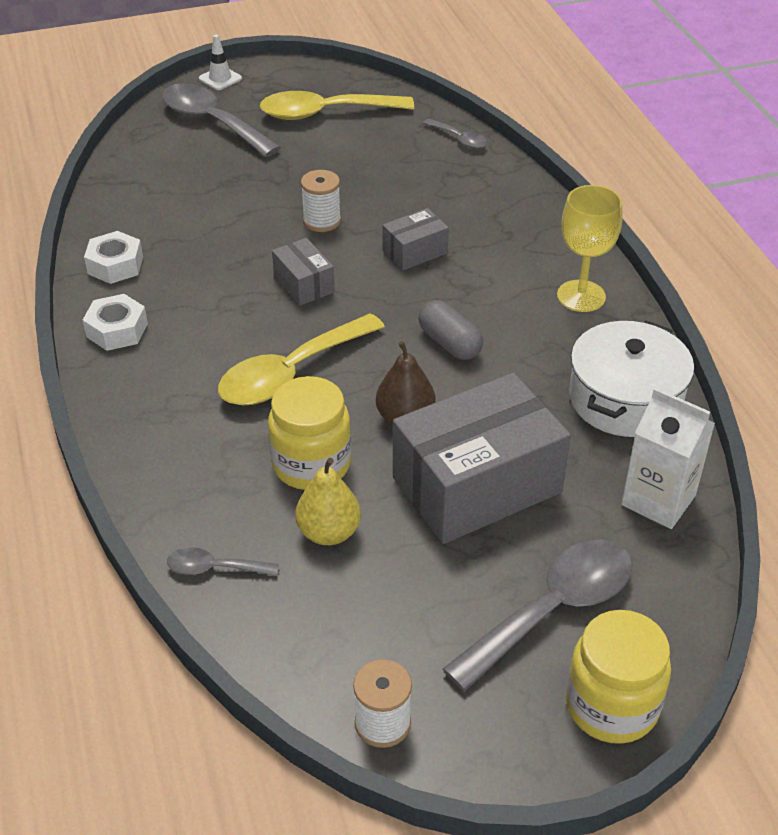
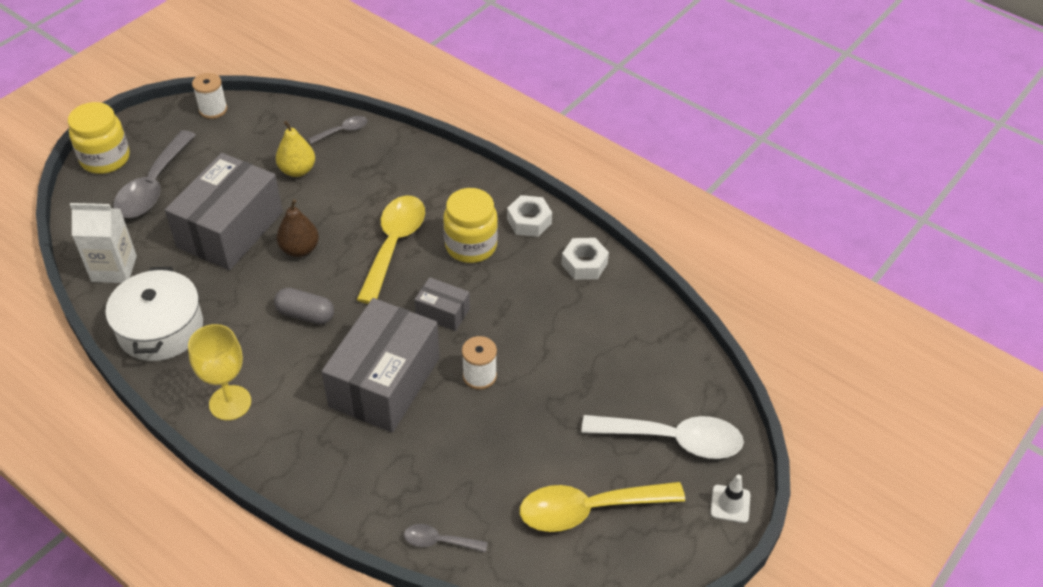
camera: 145 degrees right, 5 degrees up
(212, 122) = (673, 440): grey spoon -> white spoon
(311, 464) = (335, 198): yellow jar -> yellow jar (471, 246)
(326, 113) = (589, 509): yellow spoon -> yellow spoon turned 150 degrees counterclockwise
(415, 252) = (384, 382): grey box -> grey box, size x2.14

